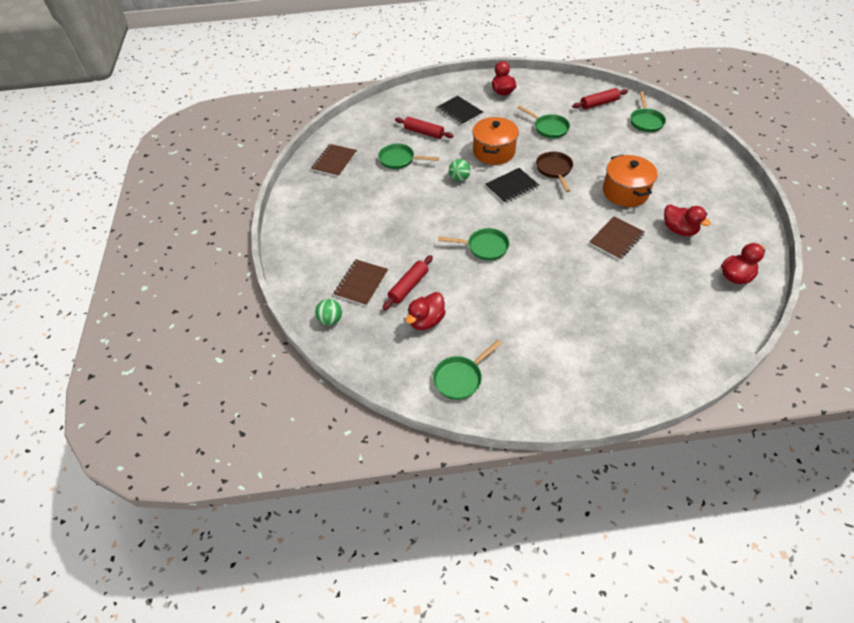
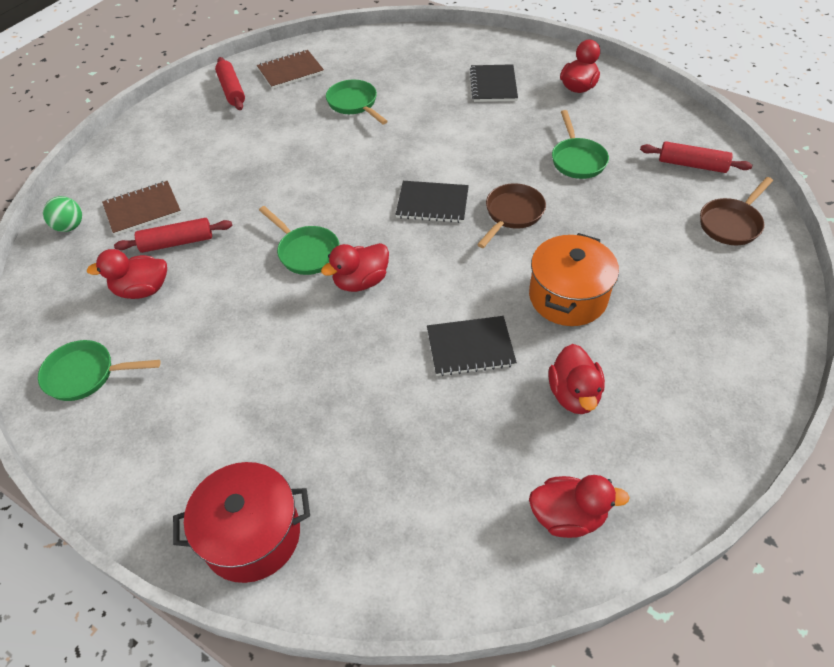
camera: 40 degrees right, 0 degrees up
(424, 132) = (420, 88): red rolling pin -> red rolling pin (231, 90)
(459, 178) = (387, 159): green ball -> none
(494, 152) = (468, 151): orange pot -> none
(530, 243) = (361, 281): none -> red duck
(616, 239) = (470, 347): brown notebook -> black notebook
(638, 377) = (252, 535): none -> red pot
(646, 121) = (731, 223): green pan -> brown pan

